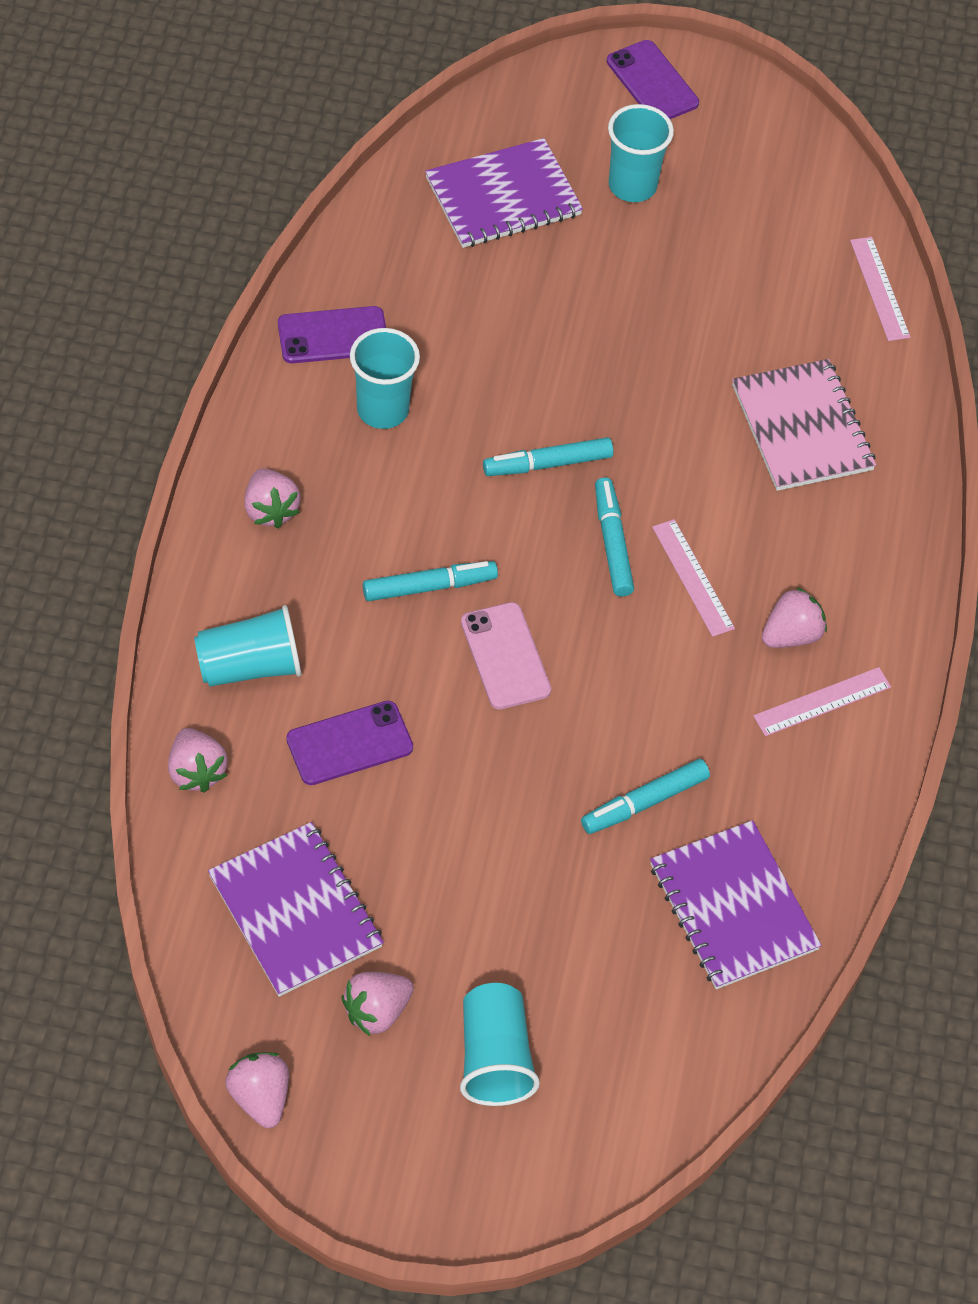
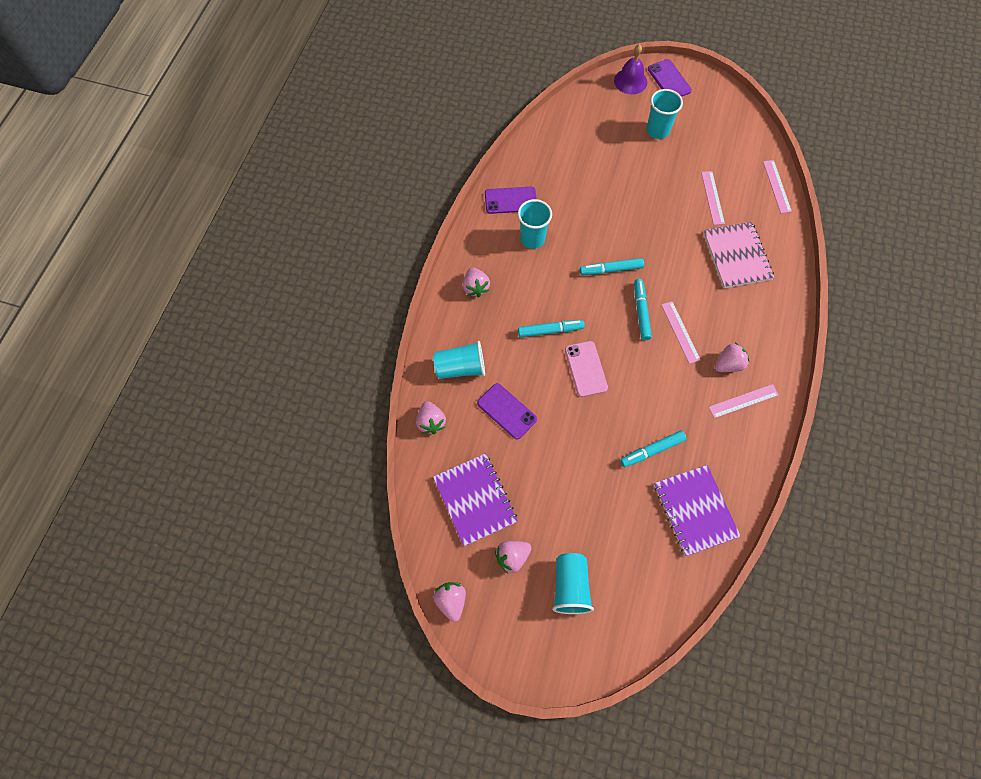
camera: 10 degrees right, 10 degrees up
(349, 743) = (507, 411): purple phone -> purple phone turned 60 degrees clockwise
(503, 197) = (595, 134): purple notebook -> none
(571, 87) = (630, 81): none -> purple bell
(749, 315) = (712, 197): none -> pink ruler

